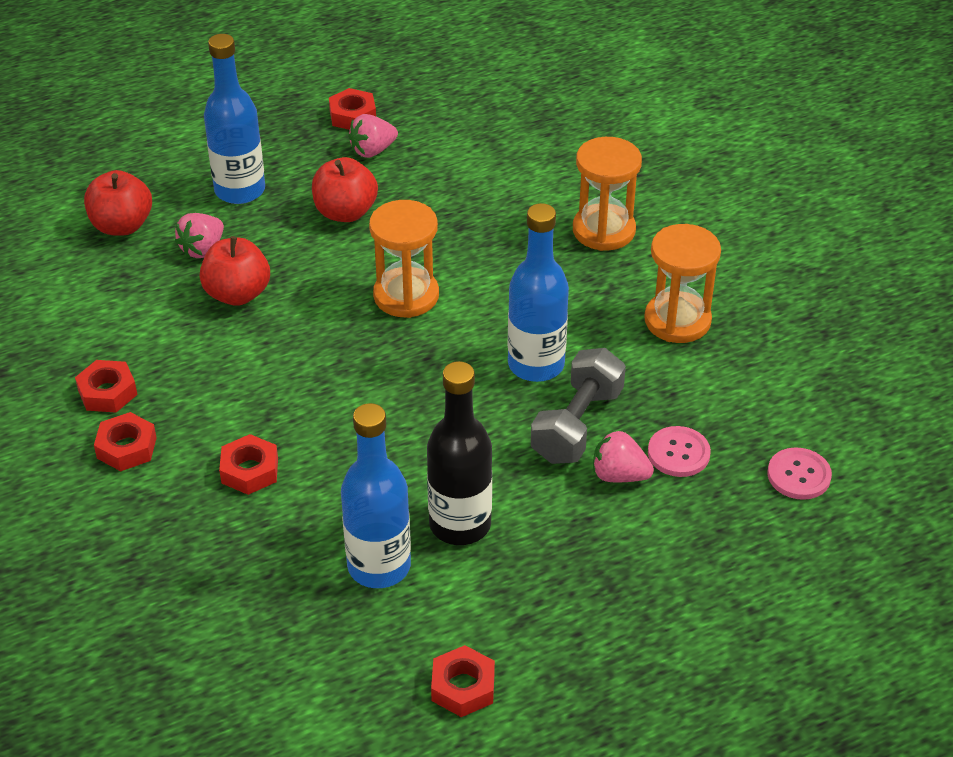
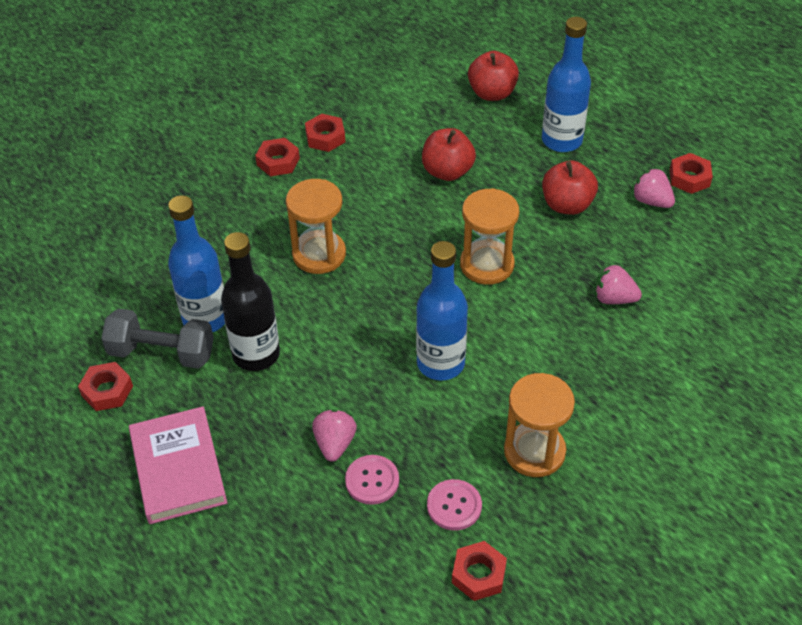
camera: 75 degrees right, 5 degrees up
(202, 249) = (486, 140): pink strawberry -> pink strawberry (614, 298)
(250, 470) = (275, 227): red nut -> red nut (478, 574)
(577, 425) = (381, 405): grey dumbbell -> grey dumbbell (162, 353)
(603, 230) = (629, 375): orange hourglass -> orange hourglass (319, 254)
(611, 626) = (178, 468): none -> pink book
(799, 475) = (373, 576): pink button -> pink button (454, 506)

